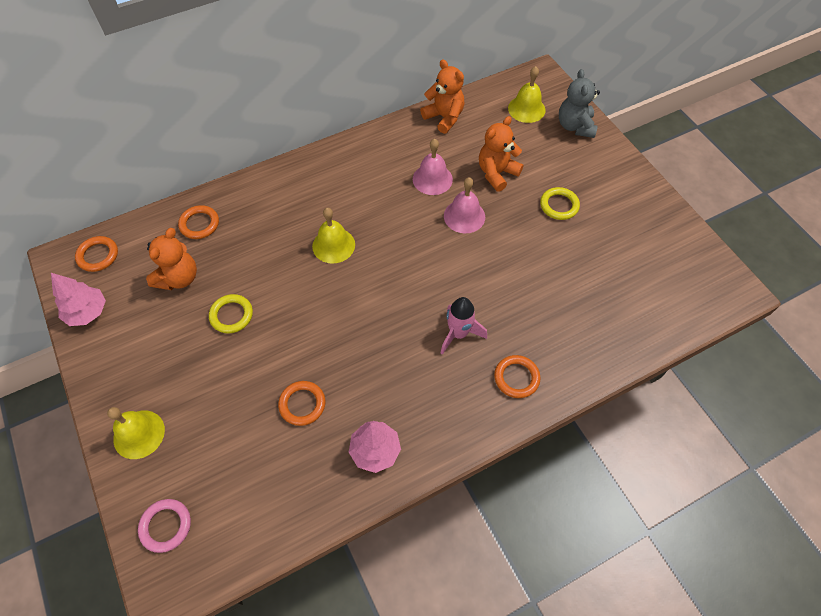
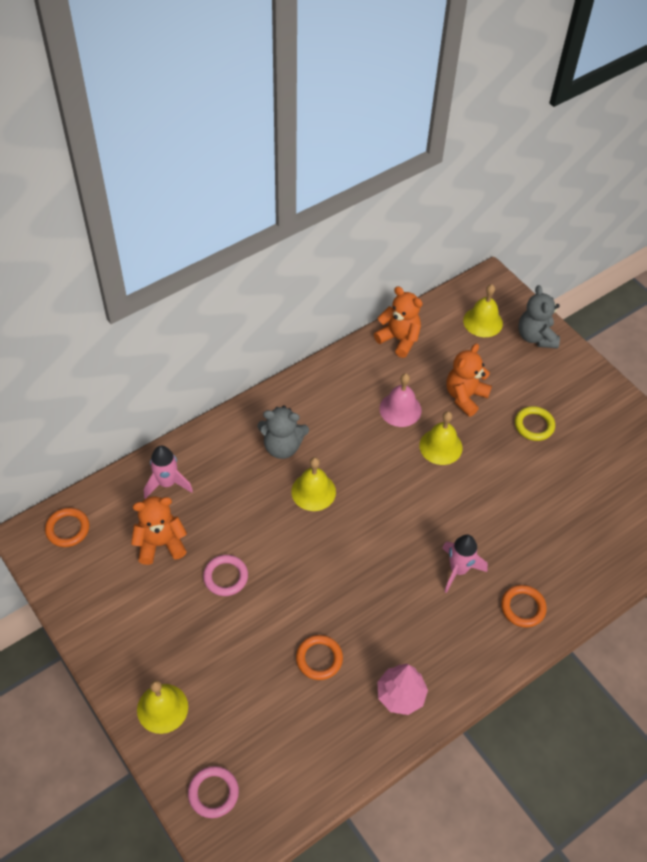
camera: 10 degrees left, 5 degrees down
(87, 312) = (74, 590): pink tree -> none
(179, 278) = (160, 544): orange teddy bear -> orange teddy bear turned 120 degrees counterclockwise
(199, 224) = (167, 483): orange ring -> pink rocket
(231, 315) = (225, 577): yellow ring -> pink ring
(314, 202) = (282, 446): none -> grey teddy bear
(464, 216) = (440, 446): pink bell -> yellow bell

